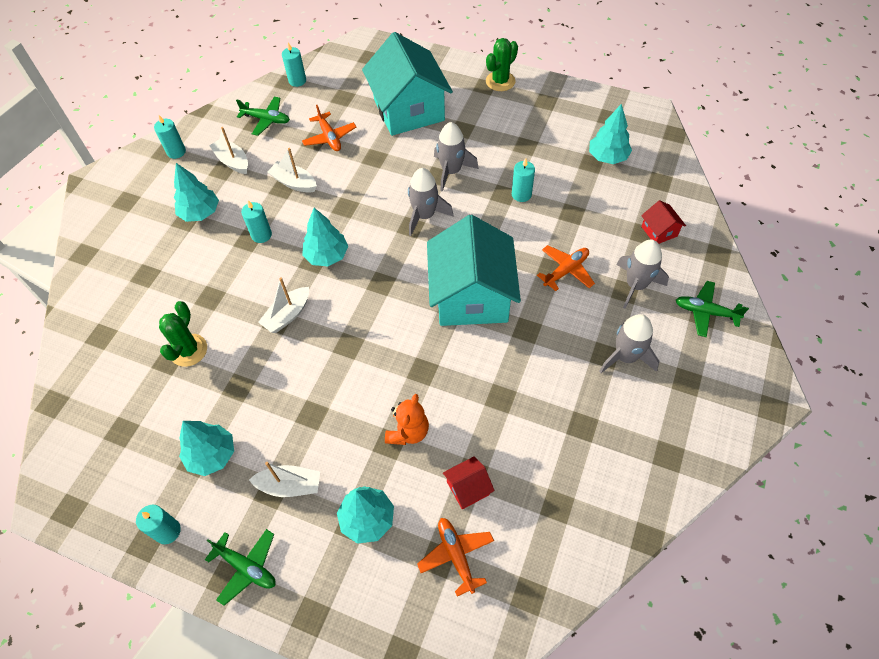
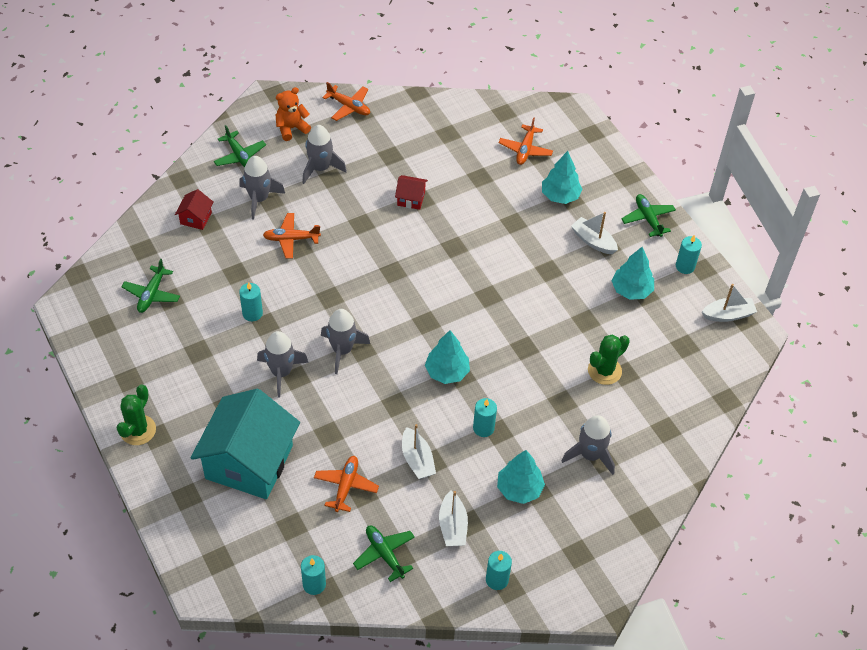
camera: 145 degrees left, 5 degrees down
(158, 271) = (590, 455): none -> grey rocket
(287, 315) = (514, 346): white boat -> white boat (728, 315)
(408, 432) = (496, 220): orange teddy bear -> orange teddy bear (291, 128)
(468, 488) = (489, 172): red house -> red house (411, 199)
(471, 296) = (373, 268): turquoise house -> none
(500, 81) = (138, 430): green cactus -> green cactus turned 60 degrees counterclockwise
(607, 157) = (152, 294): turquoise tree -> green plane
(688, 453) = (348, 107): none -> orange plane

